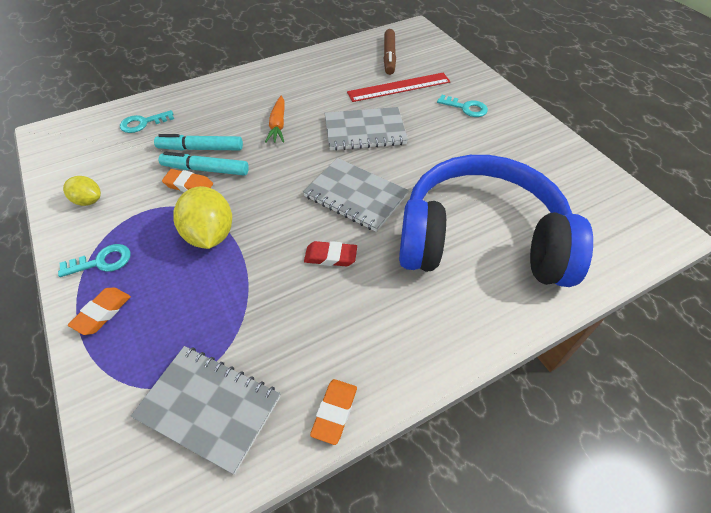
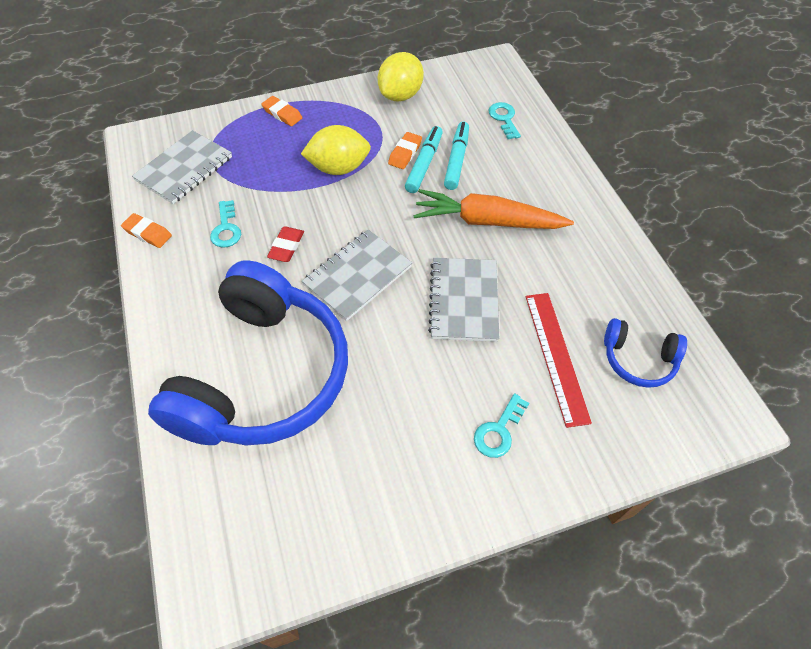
camera: 100 degrees right, 5 degrees up
(88, 201) = (400, 95): yellow lemon -> yellow lemon, size x1.75
(102, 262) = (330, 109): turquoise key -> turquoise key (226, 228)
(278, 125) = (487, 221): orange carrot -> orange carrot, size x1.82
(389, 57) = (638, 359): brown marker -> blue headphones

